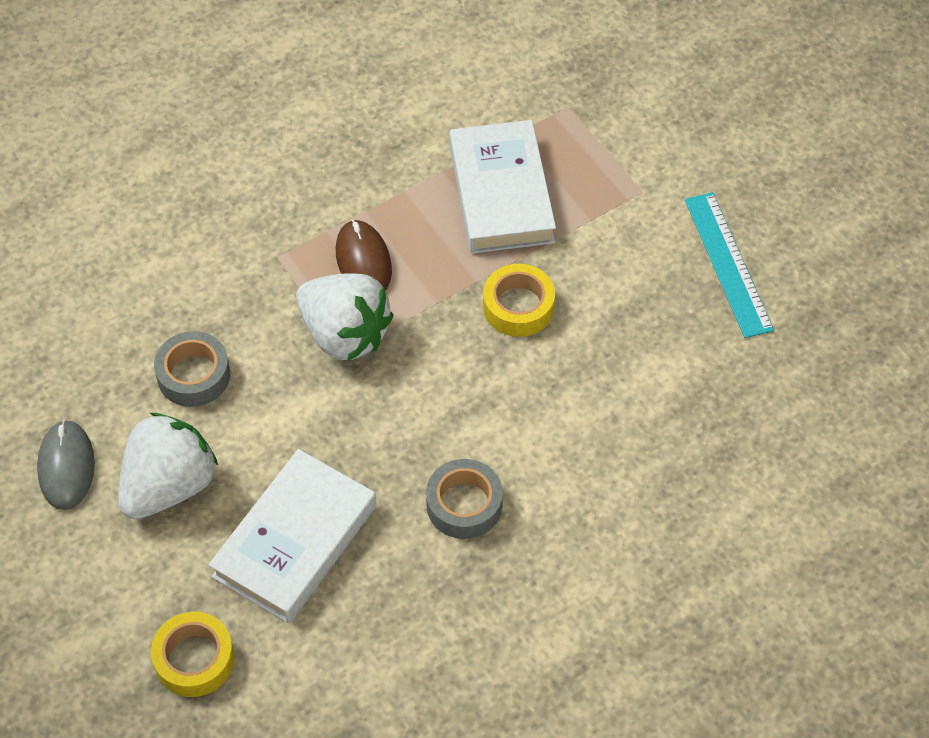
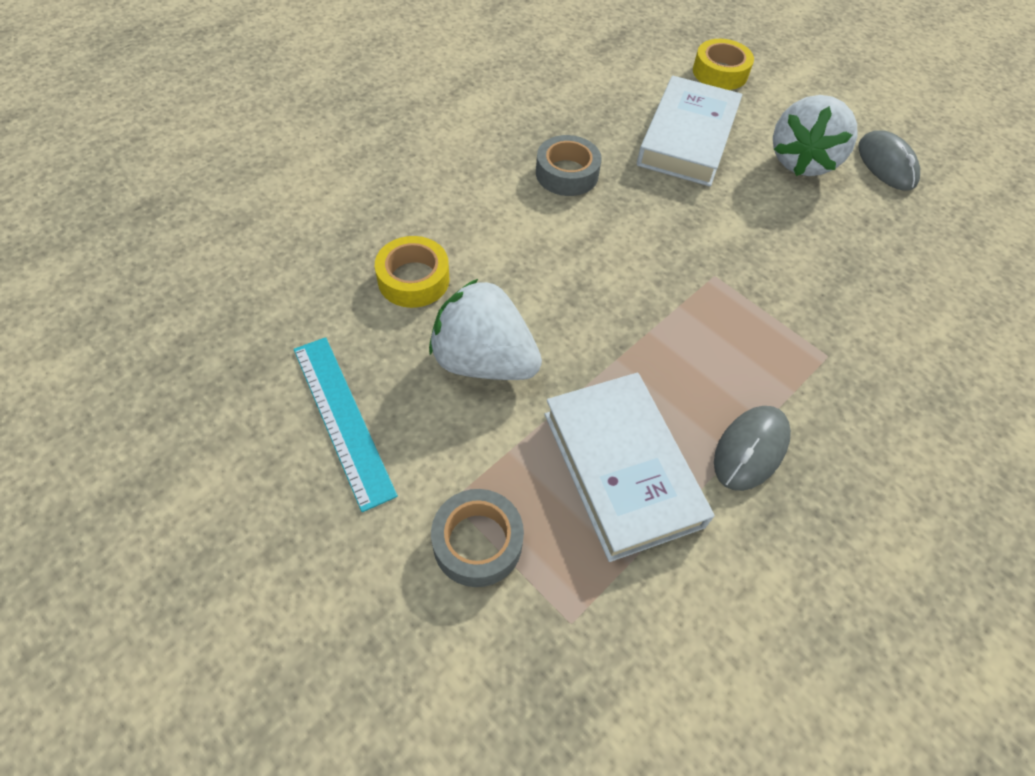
camera: 165 degrees right, 0 degrees up
(193, 375) = (835, 238): grey tape -> grey tape (477, 542)
(344, 334) = (723, 289): white strawberry -> white strawberry (483, 361)
(363, 261) = (740, 363): brown mouse -> none
(388, 192) = (750, 449): none -> grey mouse
(518, 306) = (566, 338): yellow tape -> yellow tape (413, 279)

